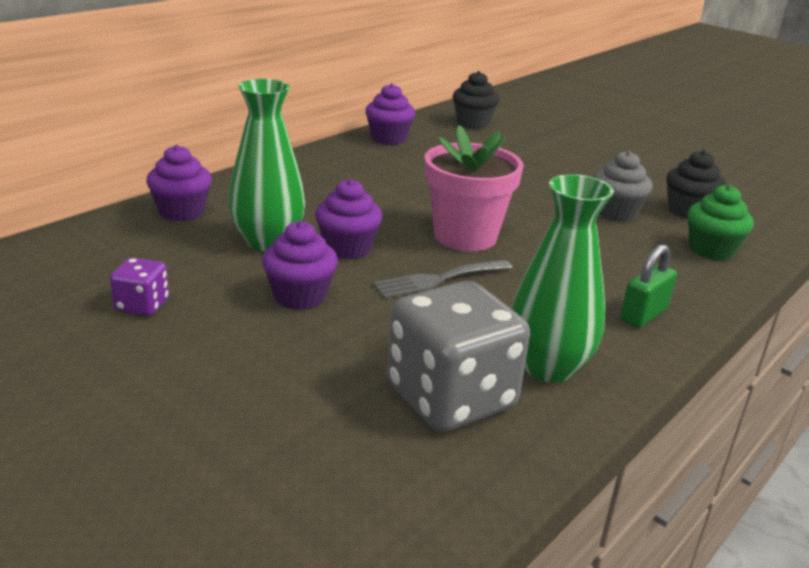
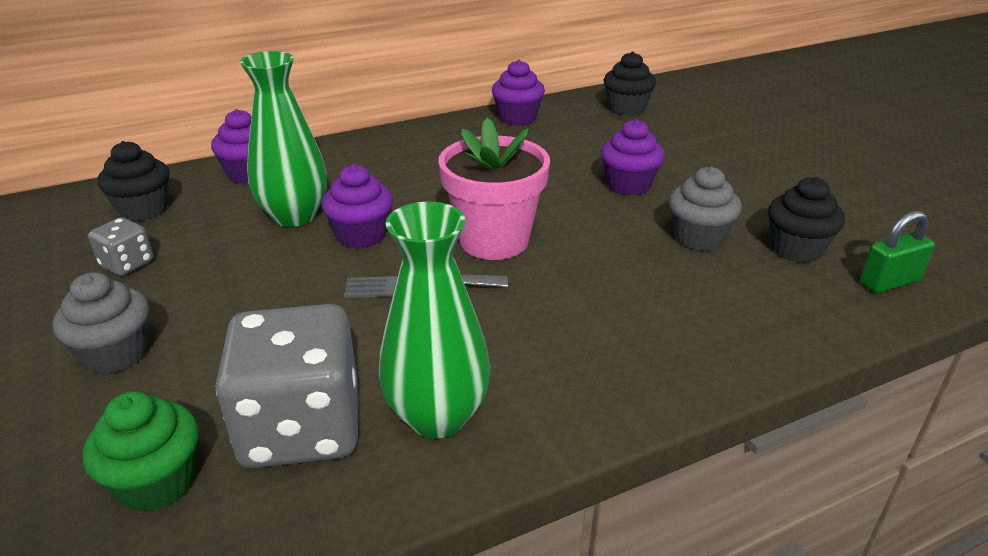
camera: 25 degrees right, 5 degrees up
(103, 256) = (144, 209): none -> black cupcake
(142, 305) = (127, 264): purple dice -> grey dice
(220, 379) = (116, 354): none -> grey cupcake
(300, 296) = (267, 280): purple cupcake -> purple cupcake (628, 185)
(643, 315) = (612, 375): green padlock -> green padlock (889, 282)
(711, 250) = (781, 306): green cupcake -> green cupcake (157, 482)

